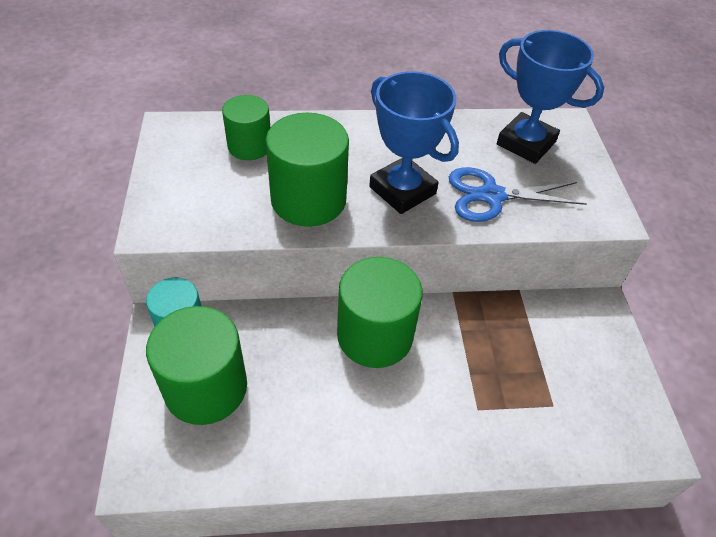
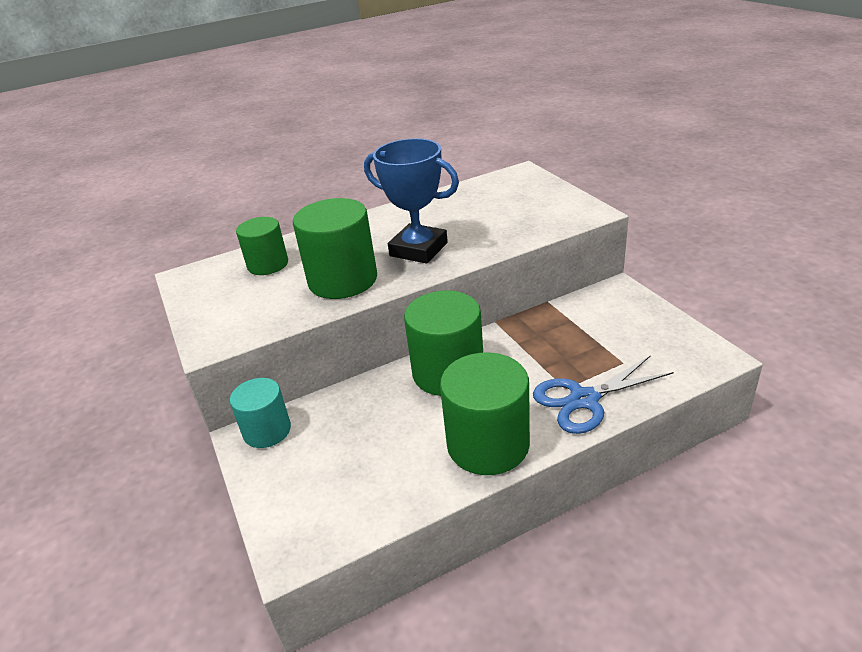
camera: 15 degrees left, 15 degrees down
(206, 388) = (318, 465): green cylinder -> green cylinder (488, 444)
(491, 196) = (492, 230): blue scissors -> blue scissors (584, 399)
(526, 143) = (497, 192): blue trophy -> none

